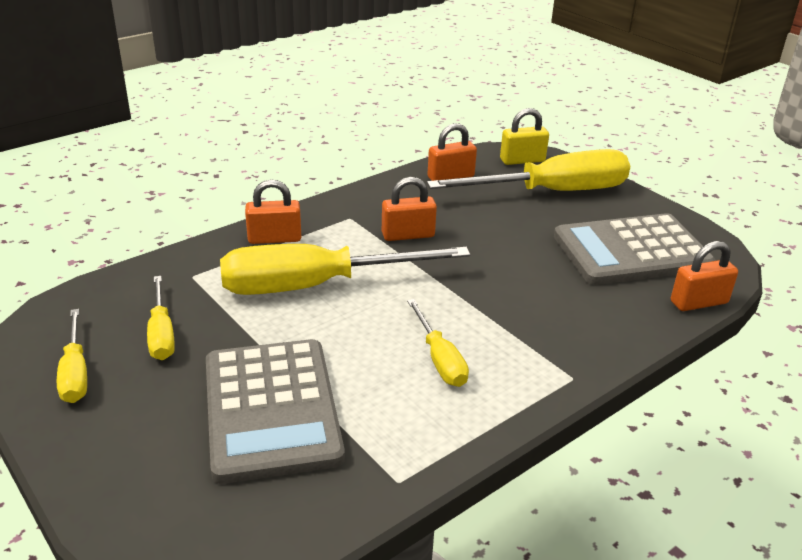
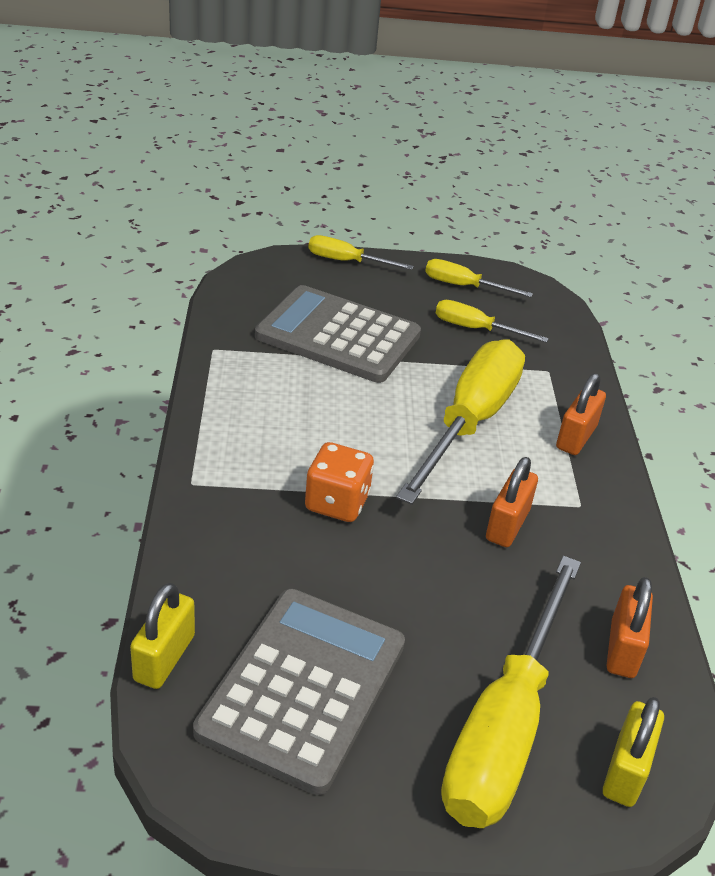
camera: 125 degrees right, 5 degrees up
(439, 359) = (299, 430): yellow screwdriver -> yellow screwdriver (346, 261)
(488, 303) = (337, 503): none -> orange dice
(698, 302) = (164, 658): orange padlock -> yellow padlock

